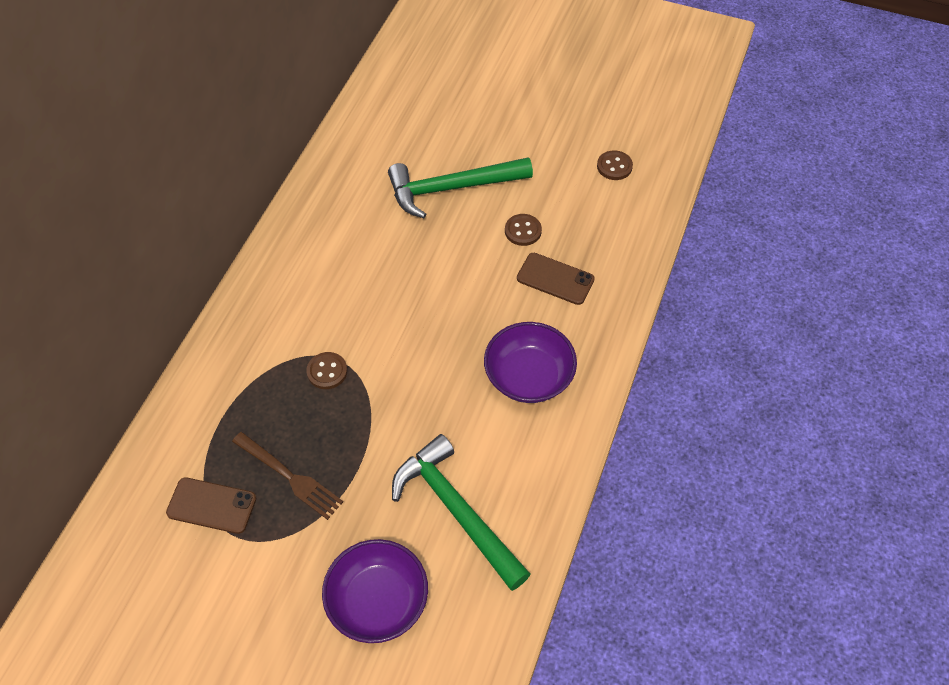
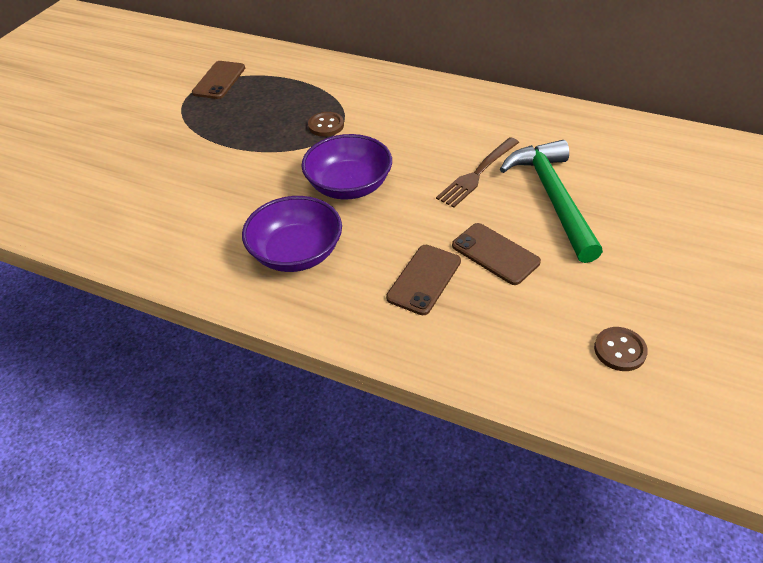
camera: 95 degrees right, 10 degrees down
(289, 476) = (231, 112): brown fork -> brown fork (477, 174)
(378, 601) = (107, 160): purple bowl -> purple bowl (349, 186)
(457, 510) = (167, 202): green hammer -> none
(523, 231) = (495, 254): brown button -> brown phone

